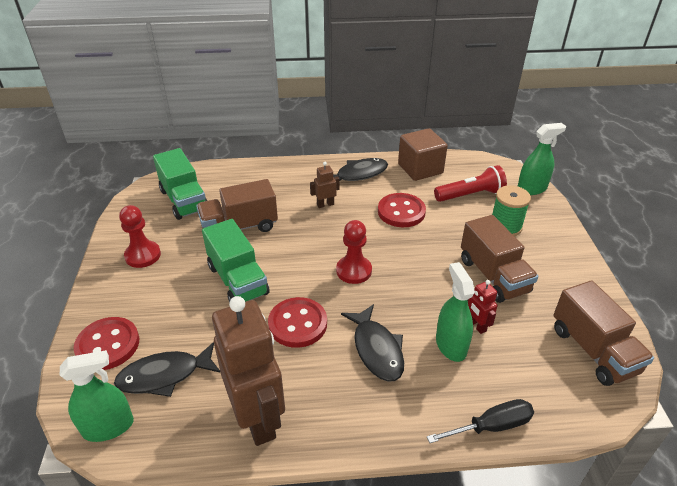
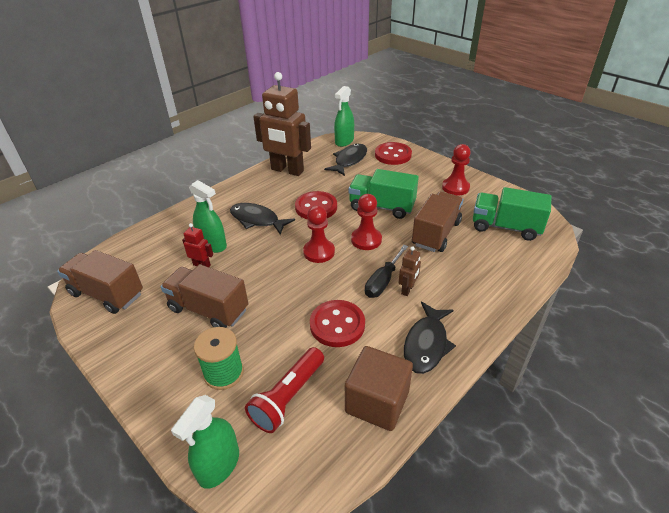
camera: 140 degrees right, 0 degrees up
(300, 256) = (366, 240): none -> red pawn
(491, 426) = (166, 221): black screwdriver -> black screwdriver (383, 281)

